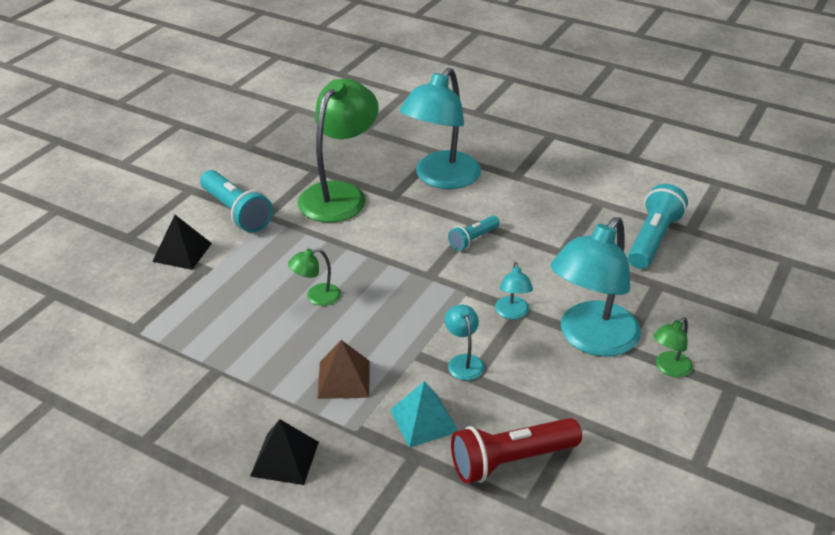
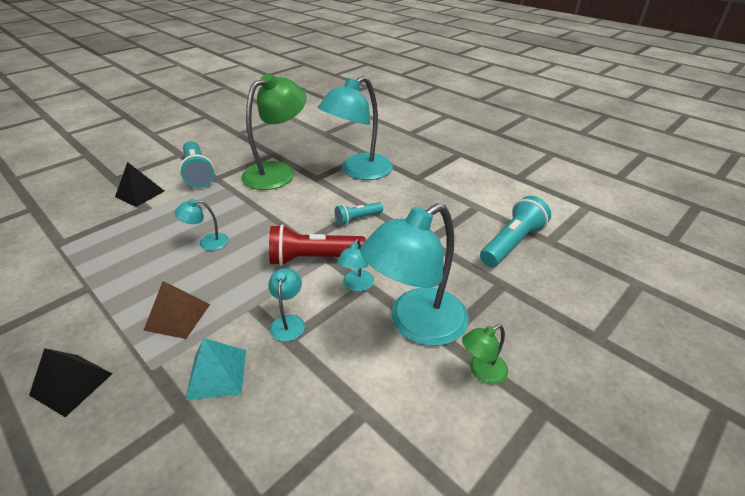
camera: 15 degrees right, 0 degrees up
(316, 297) = (207, 242): green lamp -> turquoise lamp
(510, 461) = (271, 441): red flashlight -> red flashlight (313, 258)

